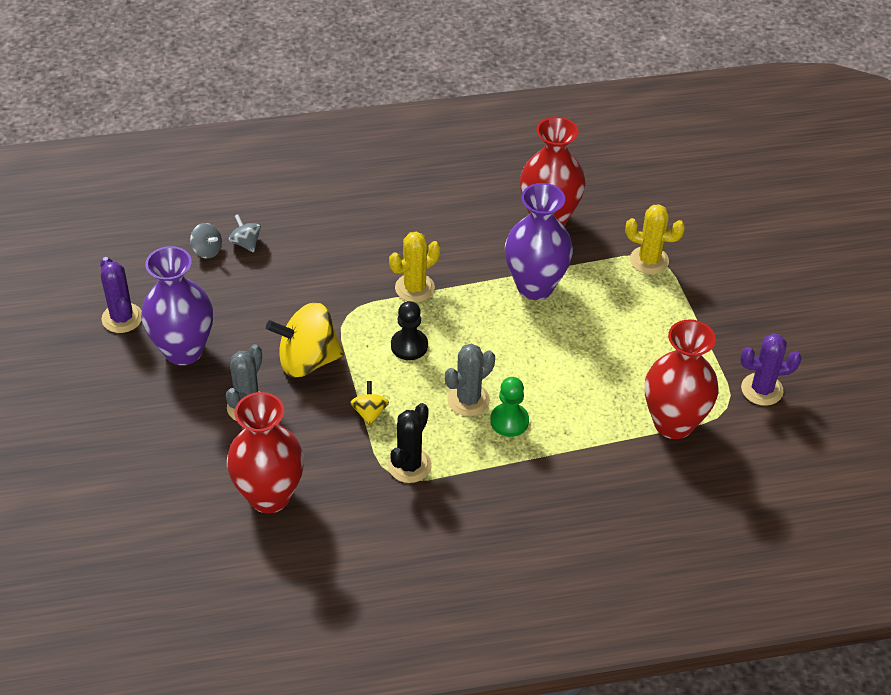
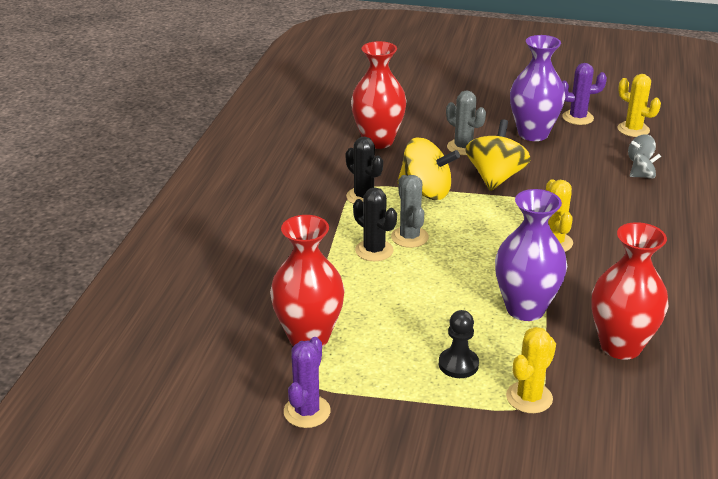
camera: 115 degrees right, 15 degrees down
(135, 265) = (633, 129): none -> yellow cactus
(369, 412) = (426, 192): yellow spinning top -> yellow spinning top, size x2.09
(409, 346) = (486, 224): black pawn -> black pawn (458, 364)
(509, 421) = (374, 250): green pawn -> black cactus

